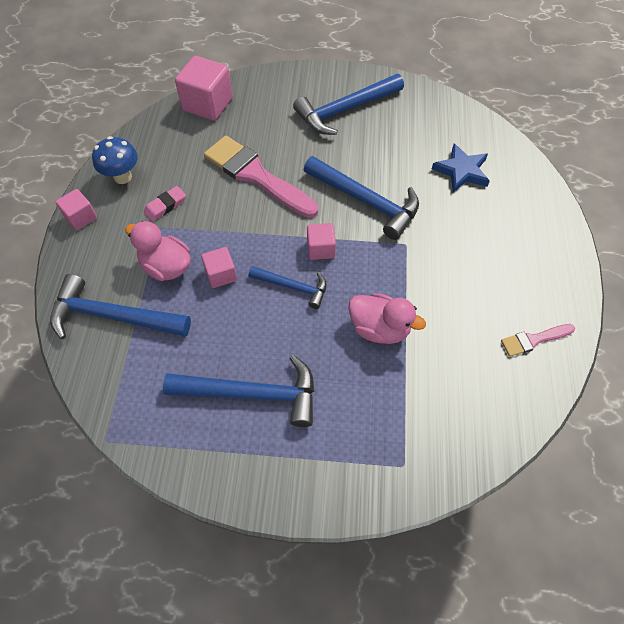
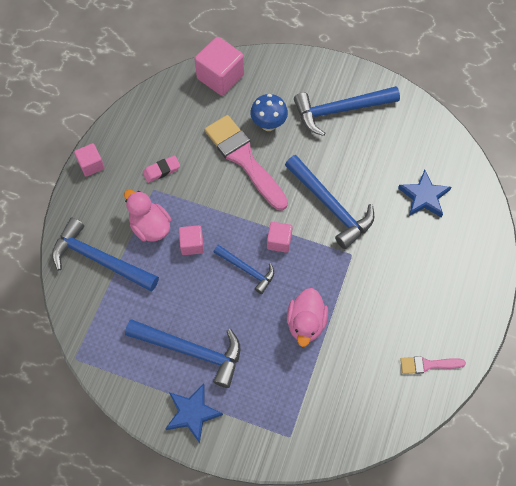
camera: 15 degrees right, 5 degrees up
(122, 177) = (132, 134): blue mushroom -> blue mushroom (268, 124)
(274, 469) = (192, 413): none -> blue star
(379, 328) = (306, 323): pink duck -> pink duck turned 60 degrees clockwise

